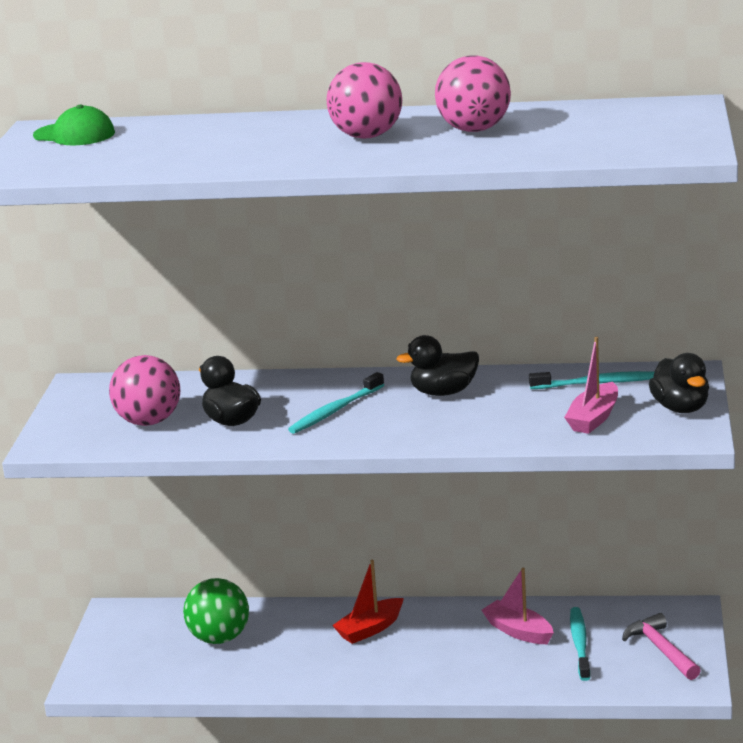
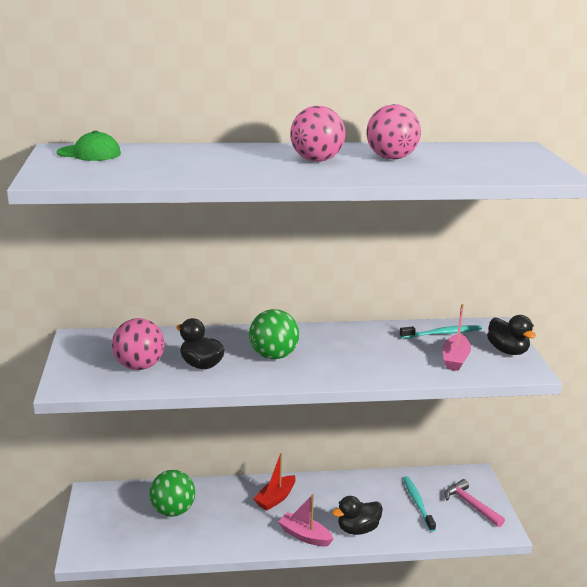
camera: 15 degrees left, 0 degrees up
(335, 411) = (273, 356): turquoise toothbrush -> green ball
(443, 392) = (343, 341): black duck -> black duck (358, 529)
(518, 631) = (374, 495): pink boat -> pink boat (304, 536)

